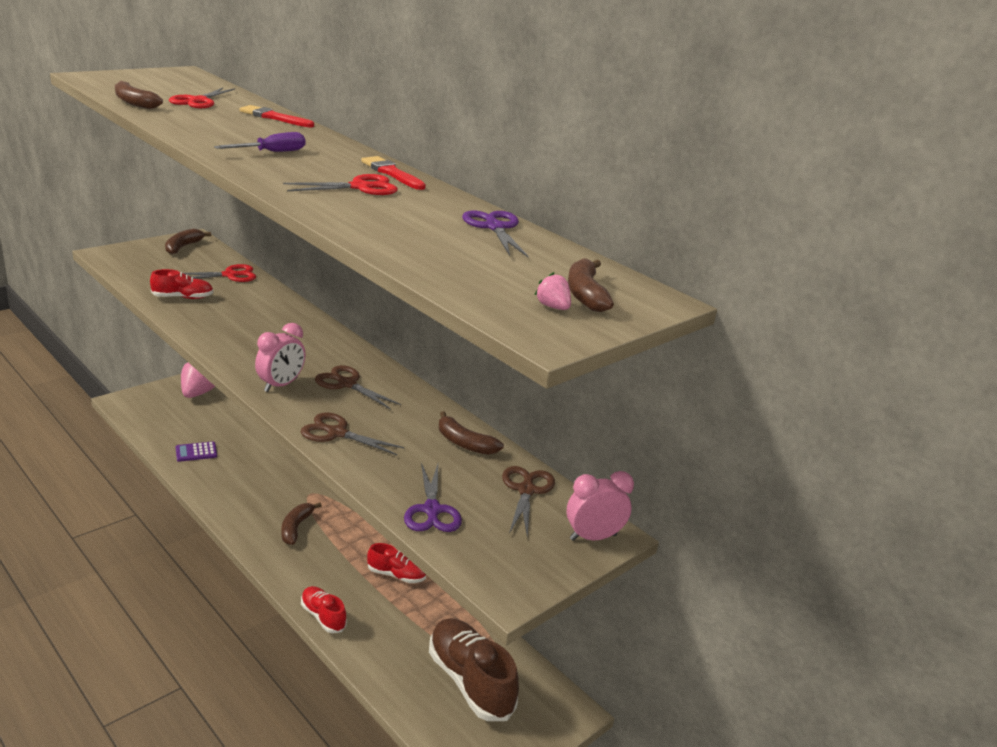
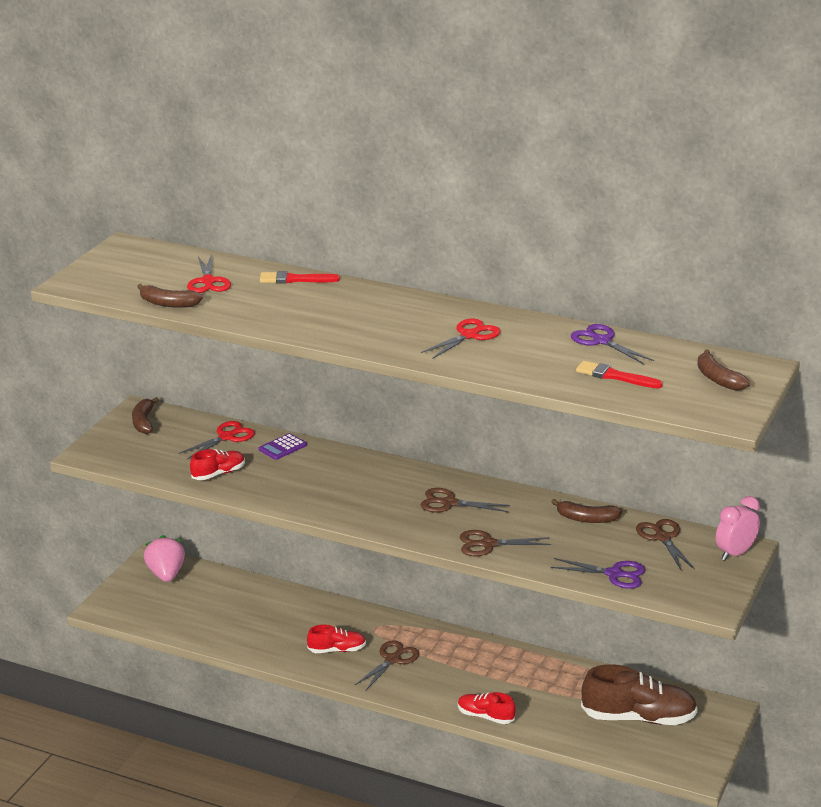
camera: 20 degrees left, 0 degrees up
(196, 452) = (231, 629): purple calculator -> purple calculator (282, 447)
(272, 152) = (358, 322): purple screwdriver -> none
(281, 385) = (401, 522): pink clock -> none
(296, 528) = (392, 659): brown banana -> brown scissors
(391, 173) = (468, 312): red brush -> red brush (614, 376)
(396, 575) = (512, 665): red shoe -> red shoe (337, 650)
(432, 510) = (614, 574): purple scissors -> purple scissors turned 45 degrees counterclockwise
(470, 681) = (638, 718): brown shoe -> brown shoe turned 150 degrees clockwise
(553, 307) = (711, 396): pink strawberry -> none

